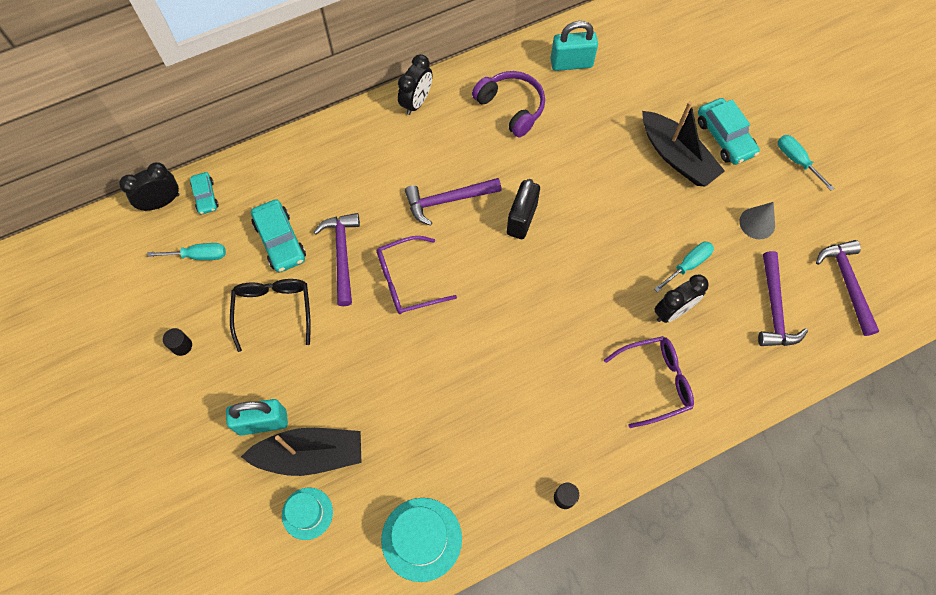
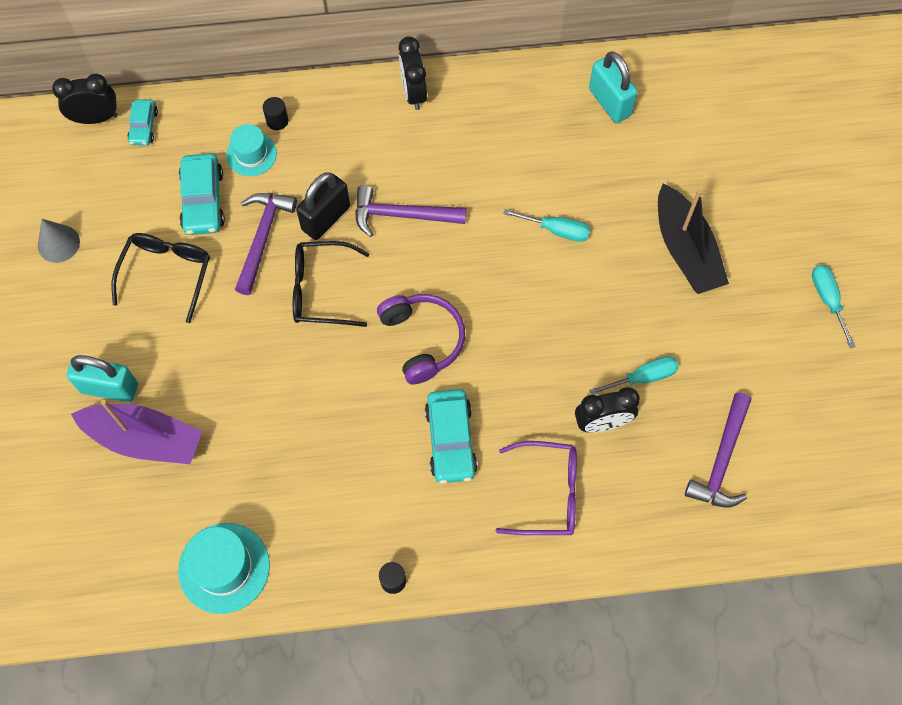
camera: 20 degrees right, 0 degrees up
(181, 346) = (58, 279): black cylinder -> black cylinder (277, 121)
(198, 255) = (112, 188): turquoise screwdriver -> turquoise screwdriver (556, 230)
(307, 513) = (118, 498): turquoise hat -> turquoise hat (251, 154)
(310, 455) = (145, 439): black boat -> purple boat
(407, 281) = (321, 290): purple glasses -> black glasses
(416, 102) = (413, 93): black clock -> black clock turned 120 degrees clockwise
(511, 107) = (518, 132): purple headphones -> purple headphones (422, 340)
(521, 219) = (475, 263): black padlock -> black padlock (326, 218)
(571, 63) = (609, 102): turquoise padlock -> turquoise padlock turned 45 degrees clockwise
(724, 137) = (753, 245): turquoise car -> turquoise car (450, 440)
(757, 223) = (746, 357): grey cone -> grey cone (58, 243)
(847, 283) = (821, 461): purple hammer -> none

